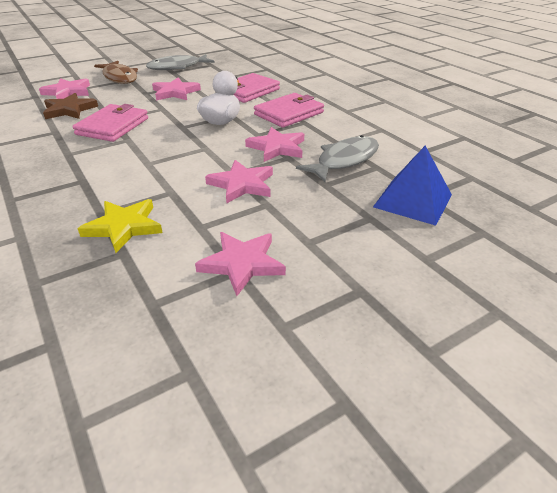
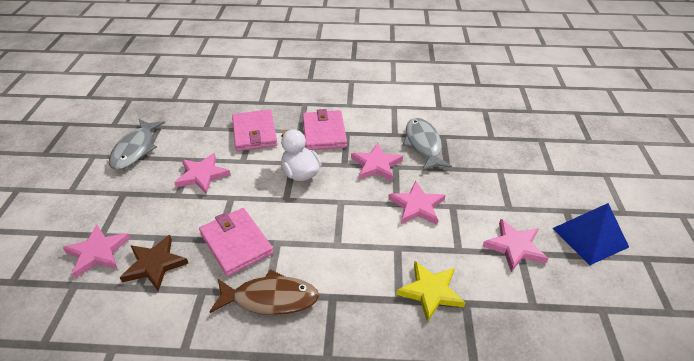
camera: 55 degrees left, 5 degrees up
(120, 77) = (107, 199): brown fish -> brown fish (270, 298)
(413, 200) = (493, 144): blue pyramid -> blue pyramid (590, 237)

